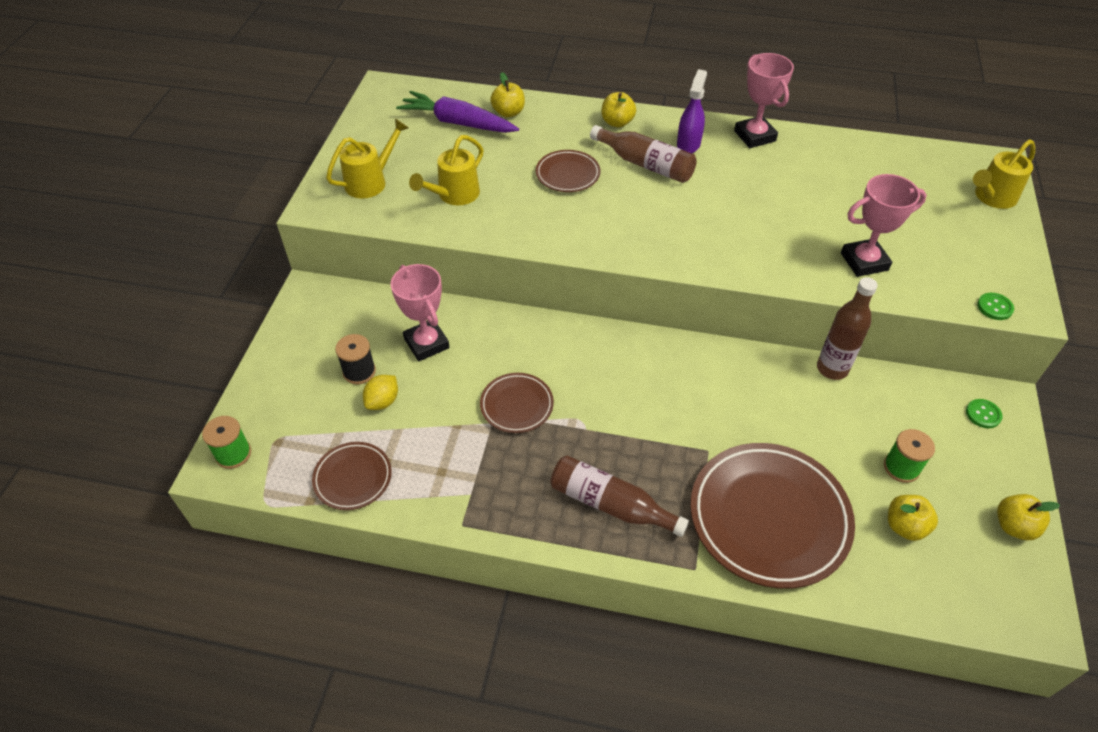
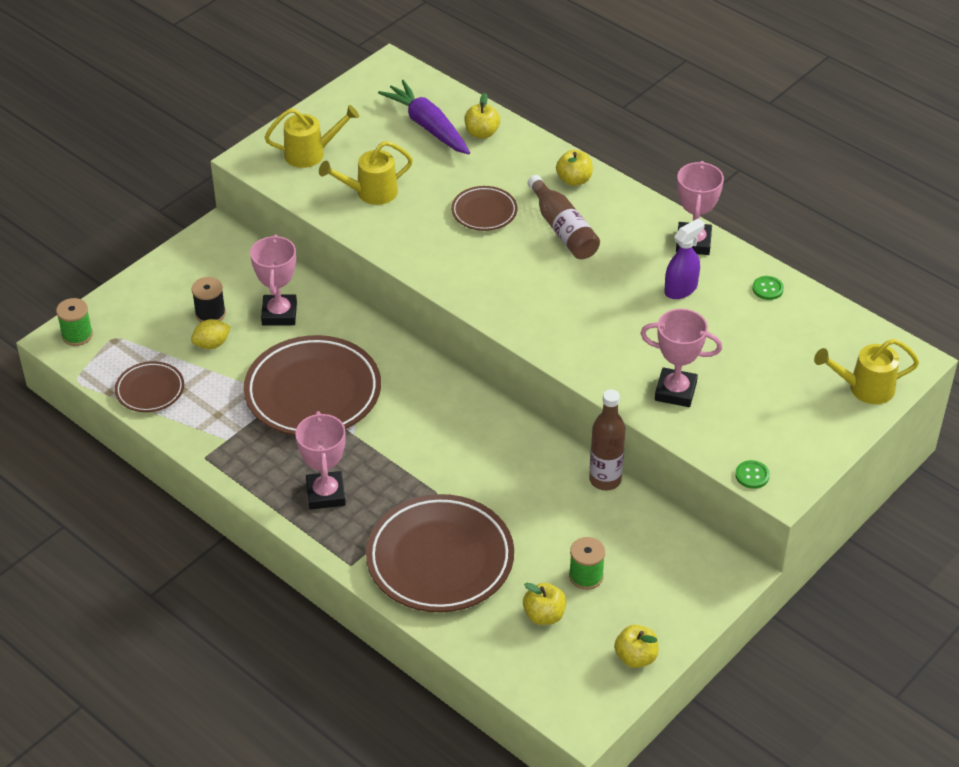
camera: 30 degrees right, 5 degrees down
(517, 405) = (313, 392): brown plate -> brown plate, size x1.98
(610, 504) = (326, 494): brown bottle -> pink trophy
(688, 144) = (621, 226): purple spray bottle -> purple spray bottle (681, 289)
(983, 414) = (703, 572): green button -> green button (767, 289)

